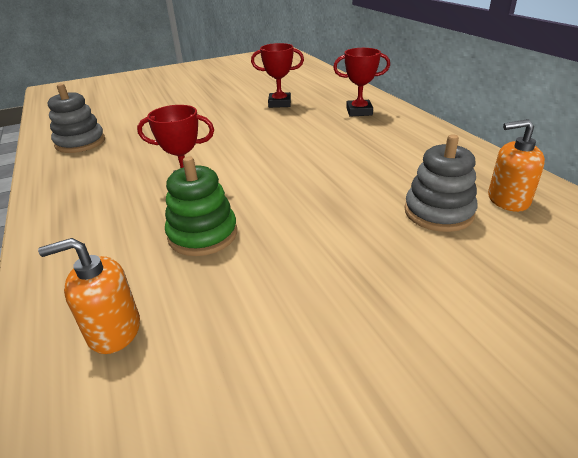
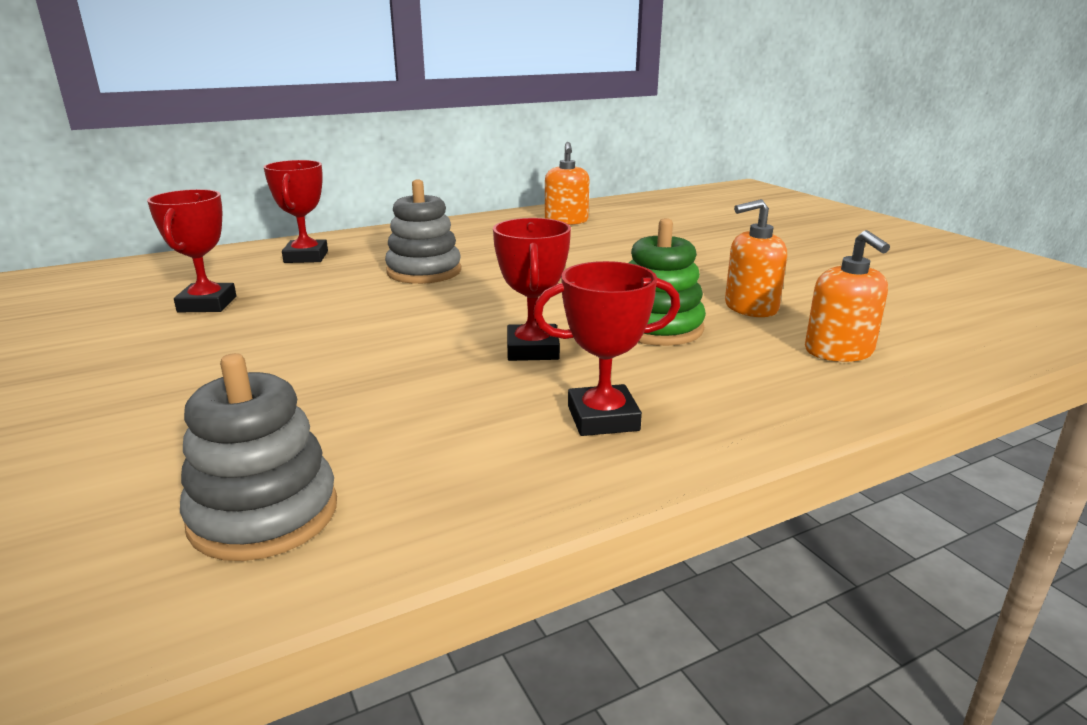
camera: 95 degrees left, 10 degrees down
(92, 207) = (603, 418): none -> red trophy
(231, 293) = (750, 307): none -> orange soap dispenser
(438, 212) = (590, 240): grey stacking toy -> grey stacking toy (424, 271)

